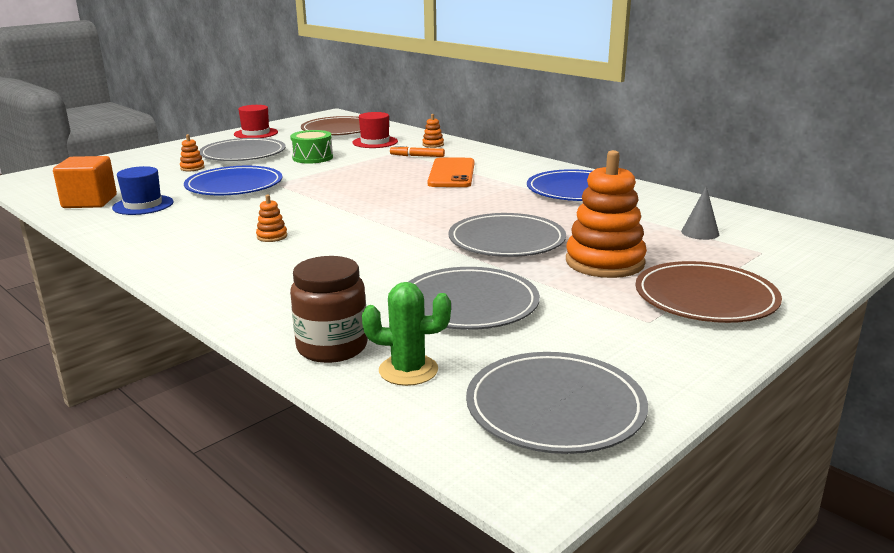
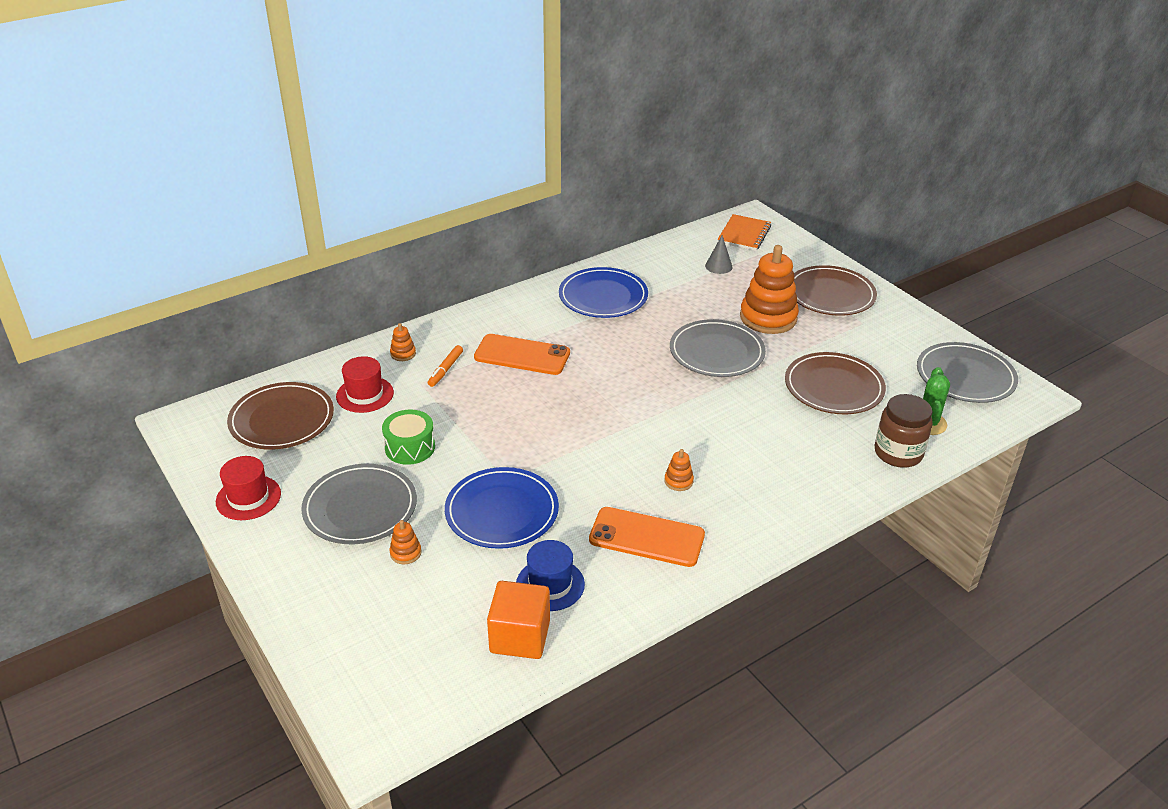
camera: 80 degrees left, 15 degrees up
(192, 230) = (646, 537): none -> orange phone
(469, 304) = (834, 387): grey plate -> brown plate
(802, 242) = (744, 234): none -> orange notebook

